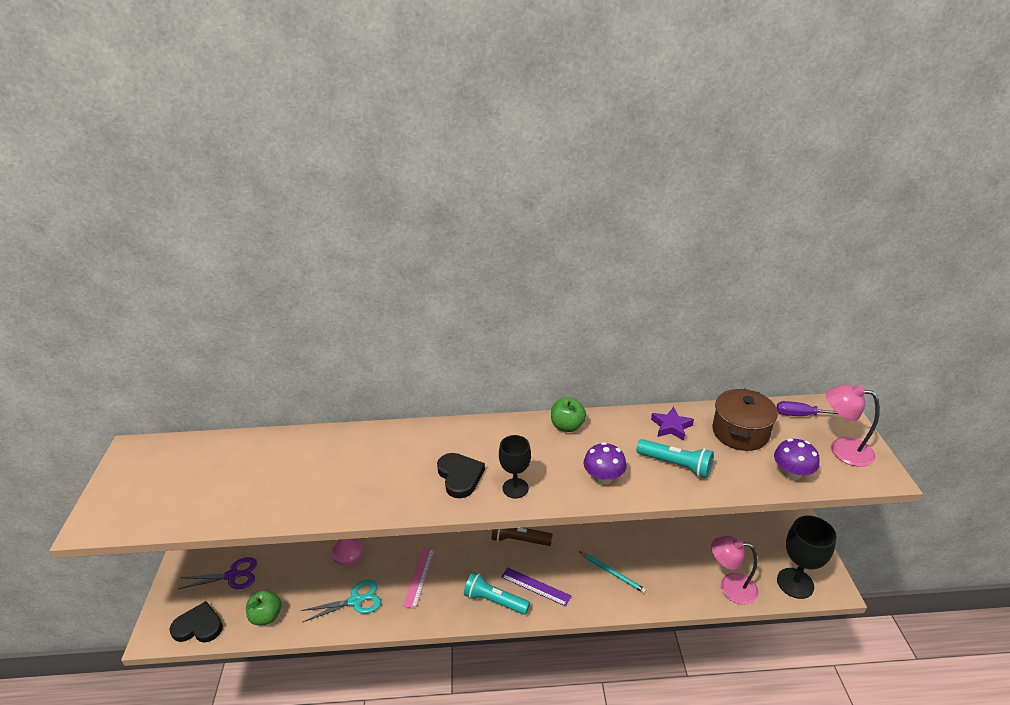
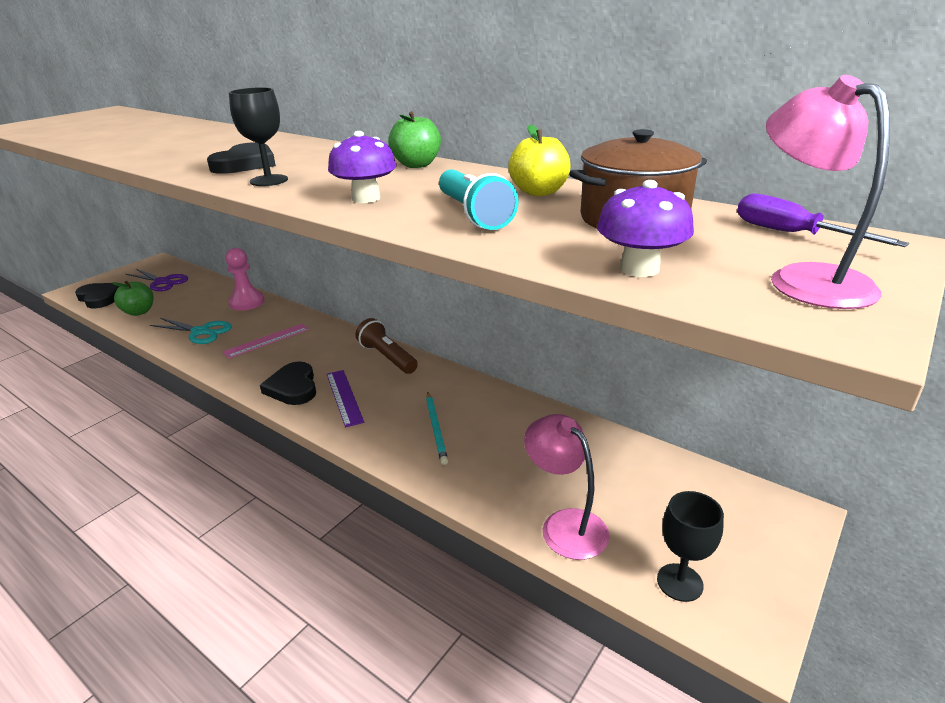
camera: 40 degrees right, 5 degrees down
(494, 601) = (293, 387): turquoise flashlight -> black heart
(671, 427) = (539, 192): purple star -> yellow apple
(795, 583) = (679, 582): black goblet -> black goblet, size x0.63

